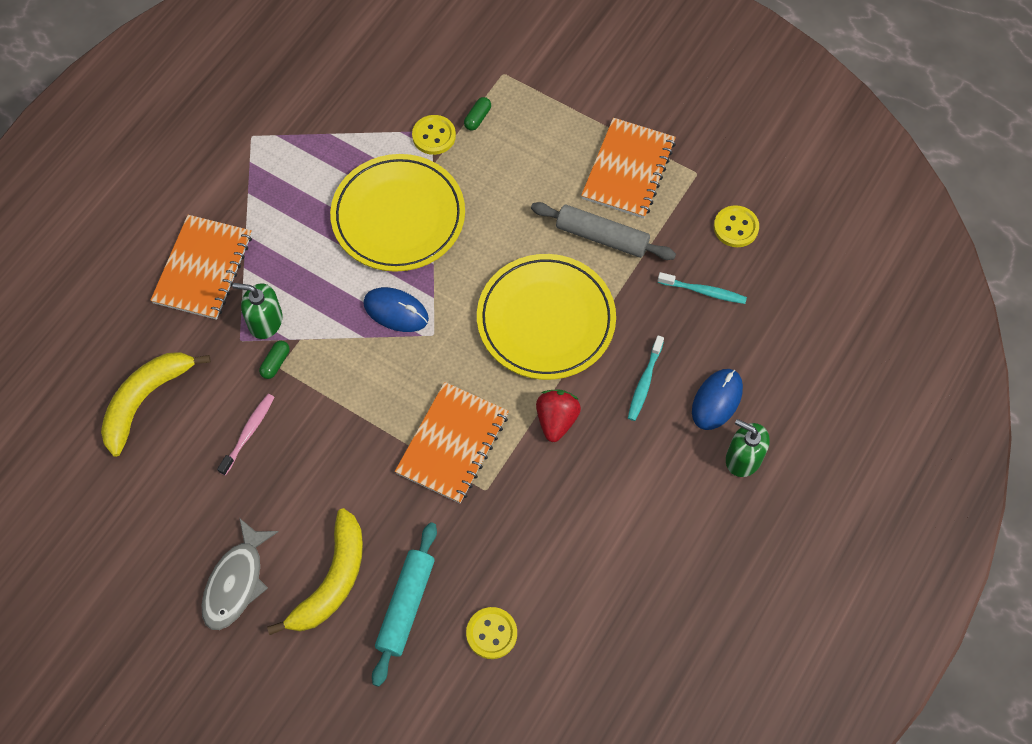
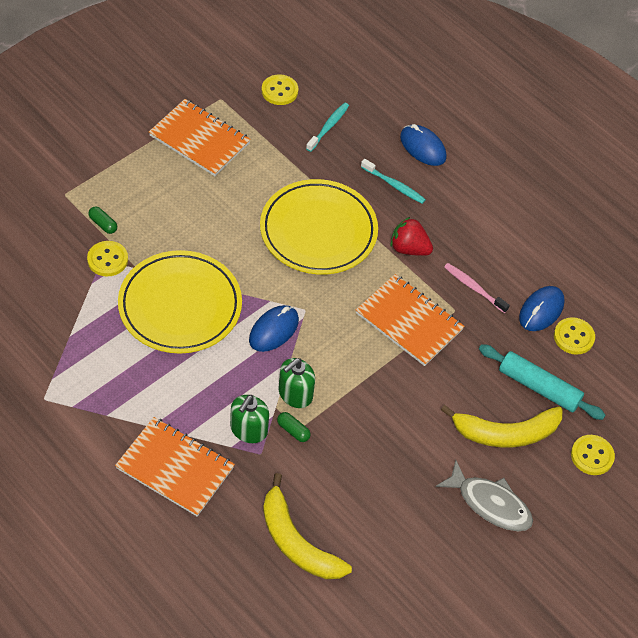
camera: 80 degrees left, 10 degrees down
(248, 433) = (354, 466): pink toothbrush -> pink toothbrush (474, 288)
(328, 685) = (592, 456): none -> yellow button
(332, 580) = (505, 433): yellow banana -> yellow banana turned 135 degrees clockwise
(518, 587) = (541, 310): none -> blue mouse
(602, 237) = (255, 174): grey rolling pin -> none
(743, 458) = (474, 147): green soap dispenser -> green soap dispenser (295, 394)

